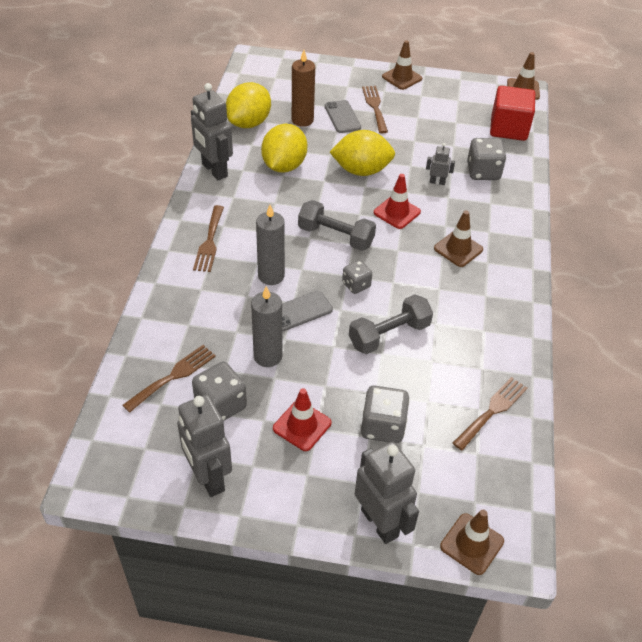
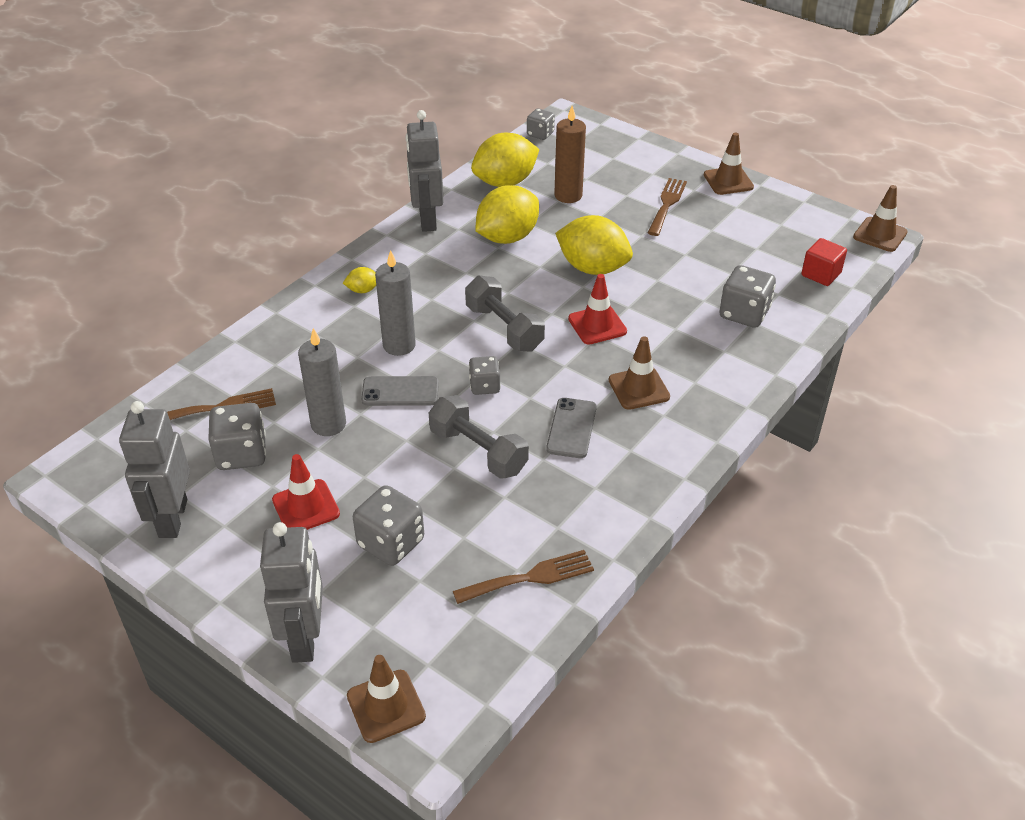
camera: 30 degrees right, 5 degrees down
(209, 242) = (363, 290): brown fork -> yellow lemon
(245, 77) = (540, 134): none -> grey dice
(342, 117) = (618, 205): grey phone -> grey phone (571, 428)
(389, 335) = (478, 451): grey dumbbell -> grey dumbbell turned 45 degrees clockwise
(437, 182) = (675, 307): grey robot -> none
(508, 128) = (821, 274): red cube -> red cube, size x0.61

